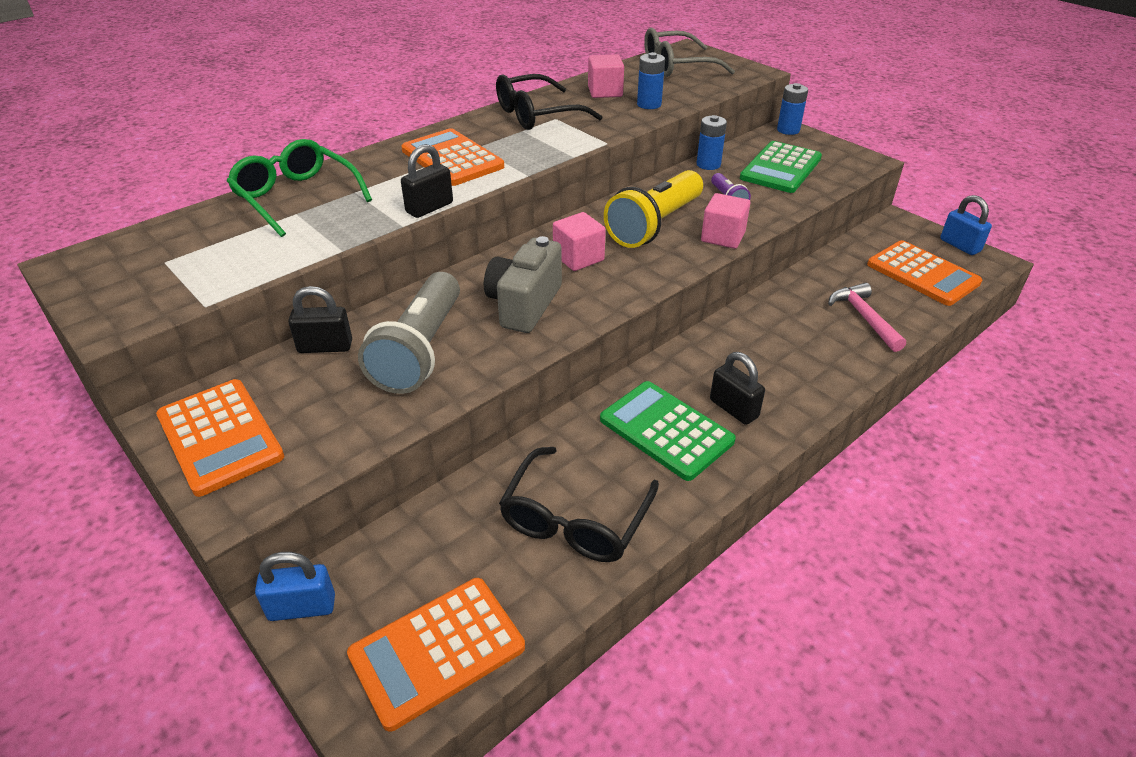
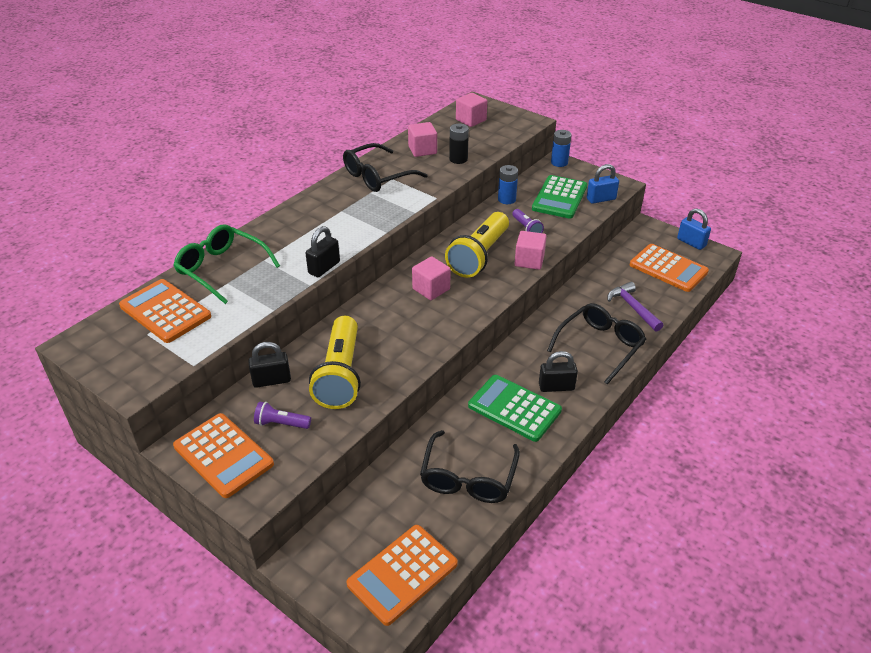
camera: 10 degrees left, 0 degrees up
(302, 607) = (305, 561): blue padlock -> blue padlock (601, 199)
(316, 404) = (281, 423): none -> purple flashlight
(420, 350) = (340, 375): grey flashlight -> yellow flashlight
(452, 159) = (326, 223): orange calculator -> orange calculator (165, 311)
(524, 305) = (403, 331): grey camera -> none
(649, 104) = (458, 159): blue battery -> black battery
(677, 66) = (471, 120): grey glasses -> pink cube
(733, 409) = (556, 387): black padlock -> black padlock turned 45 degrees counterclockwise
(808, 362) = (600, 346): none -> black glasses
(864, 318) = (633, 307): pink hammer -> purple hammer

